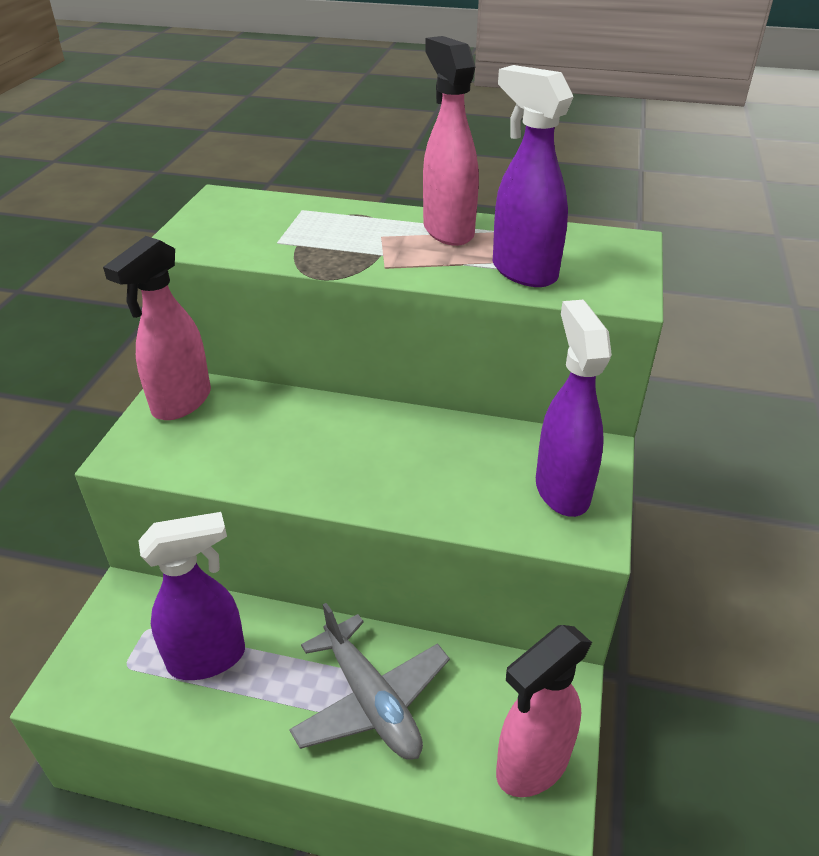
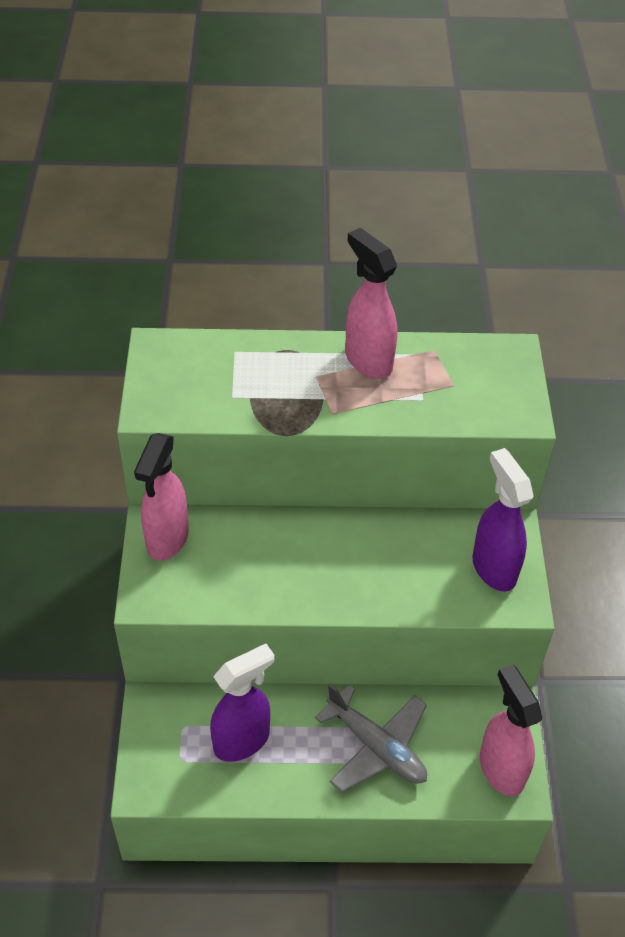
camera: 15 degrees left, 10 degrees up
(523, 271) = (442, 401): purple spray bottle -> none
(531, 766) = (501, 769): pink spray bottle -> pink spray bottle turned 120 degrees clockwise

